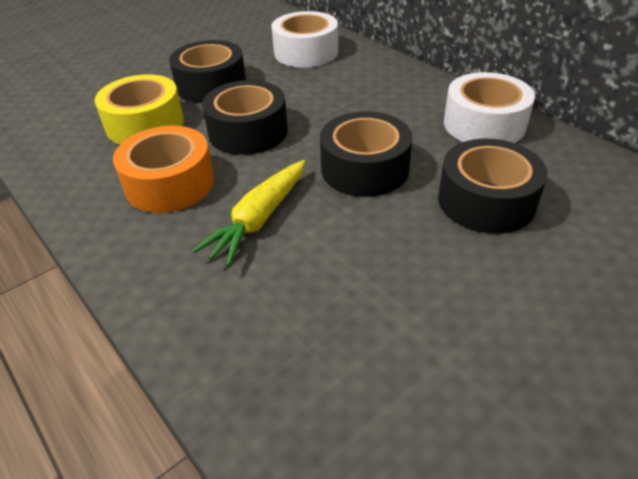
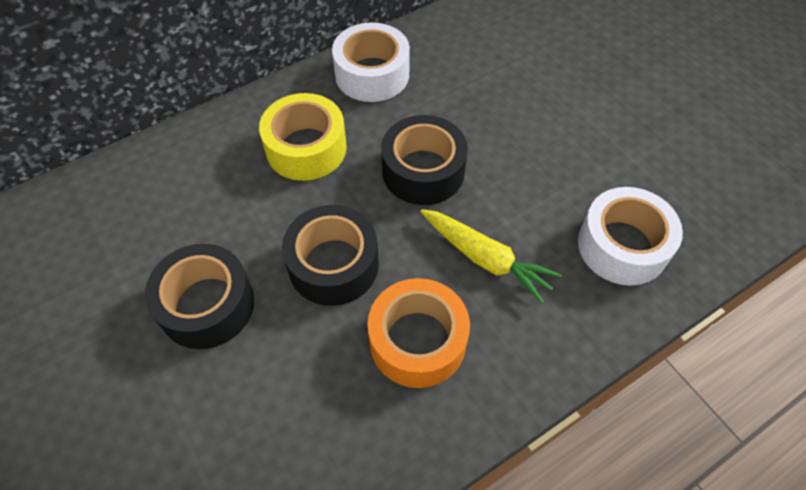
camera: 85 degrees left, 15 degrees up
(145, 124) = (284, 380): yellow tape -> yellow tape (306, 148)
(306, 52) = (160, 194): white tape -> white tape (622, 246)
(486, 201) = (480, 101): black tape -> none

